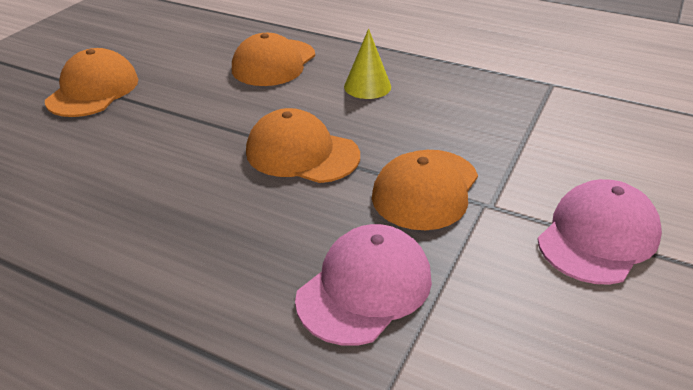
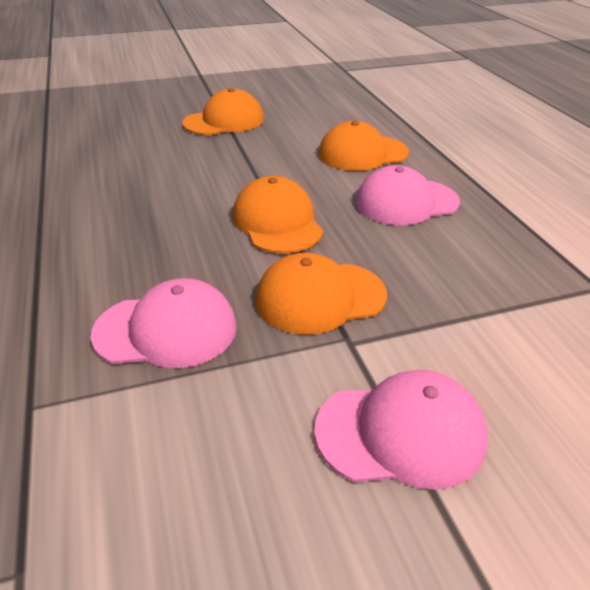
camera: 45 degrees right, 0 degrees up
(367, 86) = (406, 202): yellow cone -> pink cap

